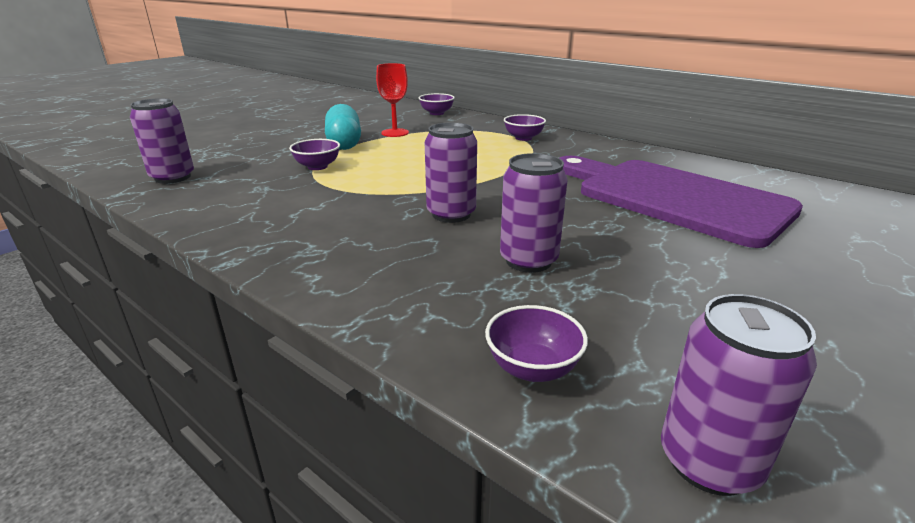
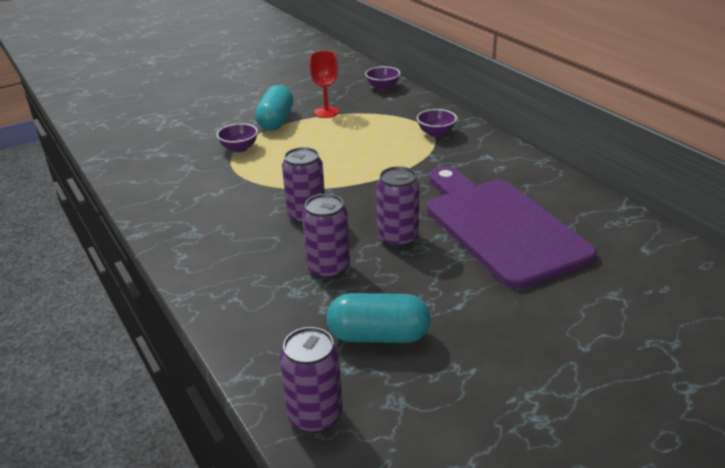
camera: 20 degrees right, 5 degrees up
(173, 177) = (132, 146): purple can -> purple can (398, 238)
(532, 368) = (267, 345): purple bowl -> none
(671, 324) = (378, 336): none -> turquoise capsule

